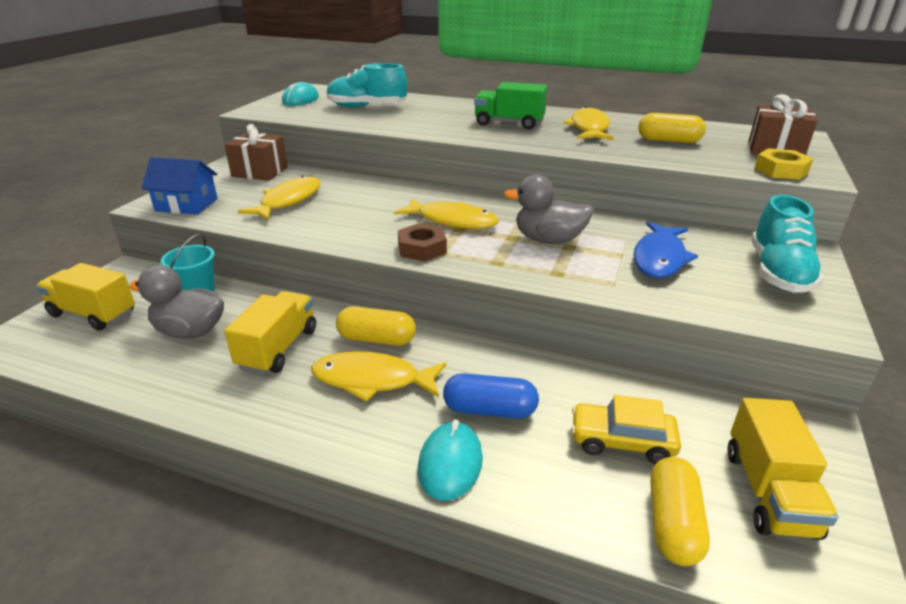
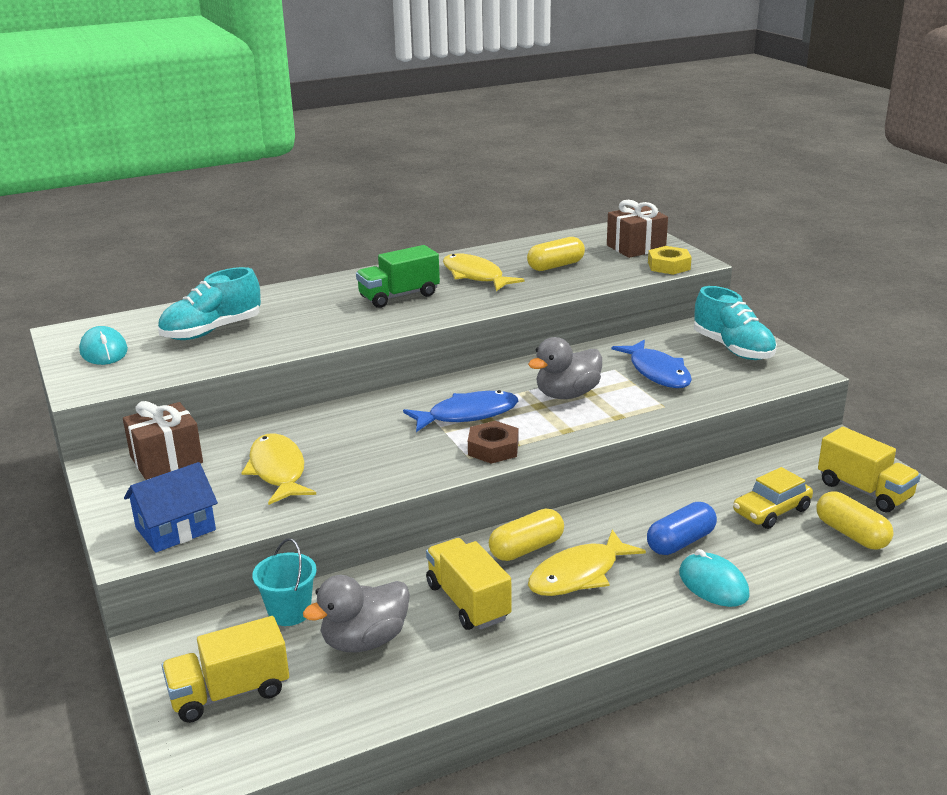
camera: 45 degrees left, 5 degrees down
(452, 221) = (467, 415): yellow fish -> blue fish

